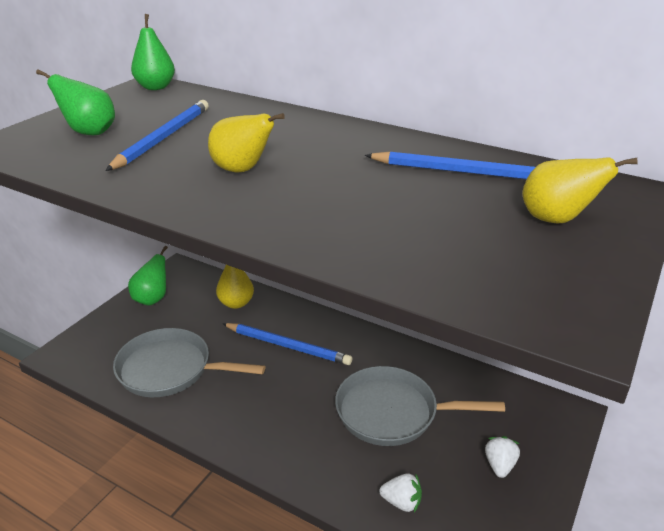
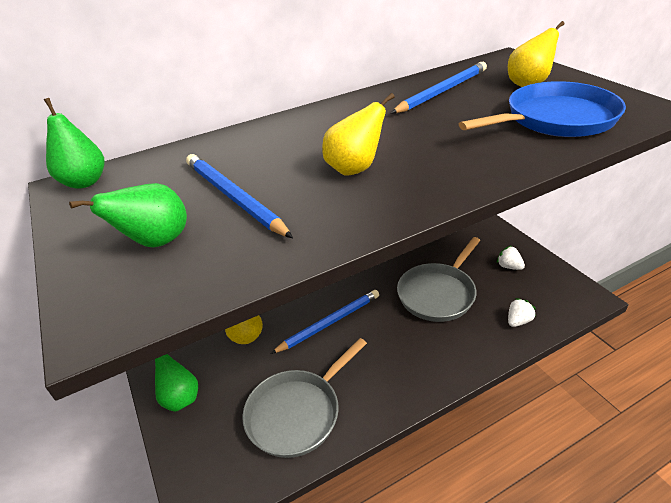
camera: 55 degrees left, 5 degrees up
(459, 254) = (555, 119): none -> blue pan

